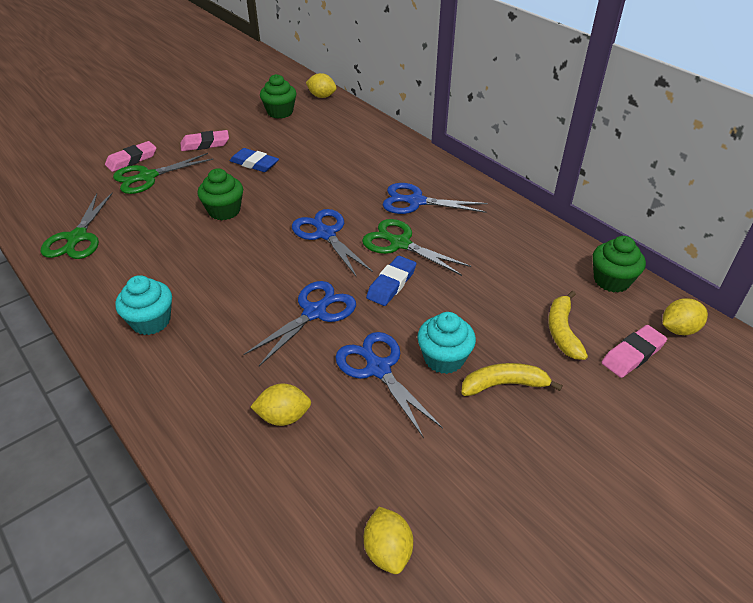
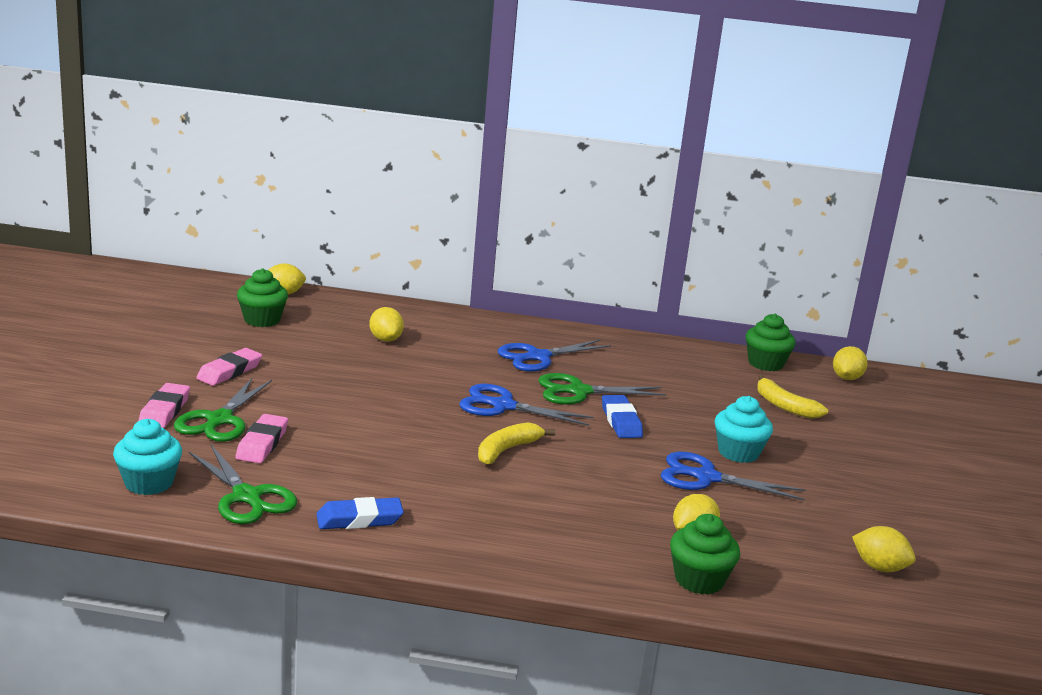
camera: 45 degrees left, 20 degrees down
(151, 321) = (466, 526): turquoise cupcake -> turquoise cupcake (149, 483)
(224, 211) = (369, 421): green cupcake -> green cupcake (699, 580)
(254, 163) = (323, 373): blue eraser -> blue eraser (359, 519)
(315, 312) = (596, 462): blue scissors -> none
(331, 151) = (385, 339): none -> yellow lemon
(504, 384) = (799, 451): yellow banana -> yellow banana (507, 450)
(632, 354) = (843, 403): pink eraser -> pink eraser (262, 443)

